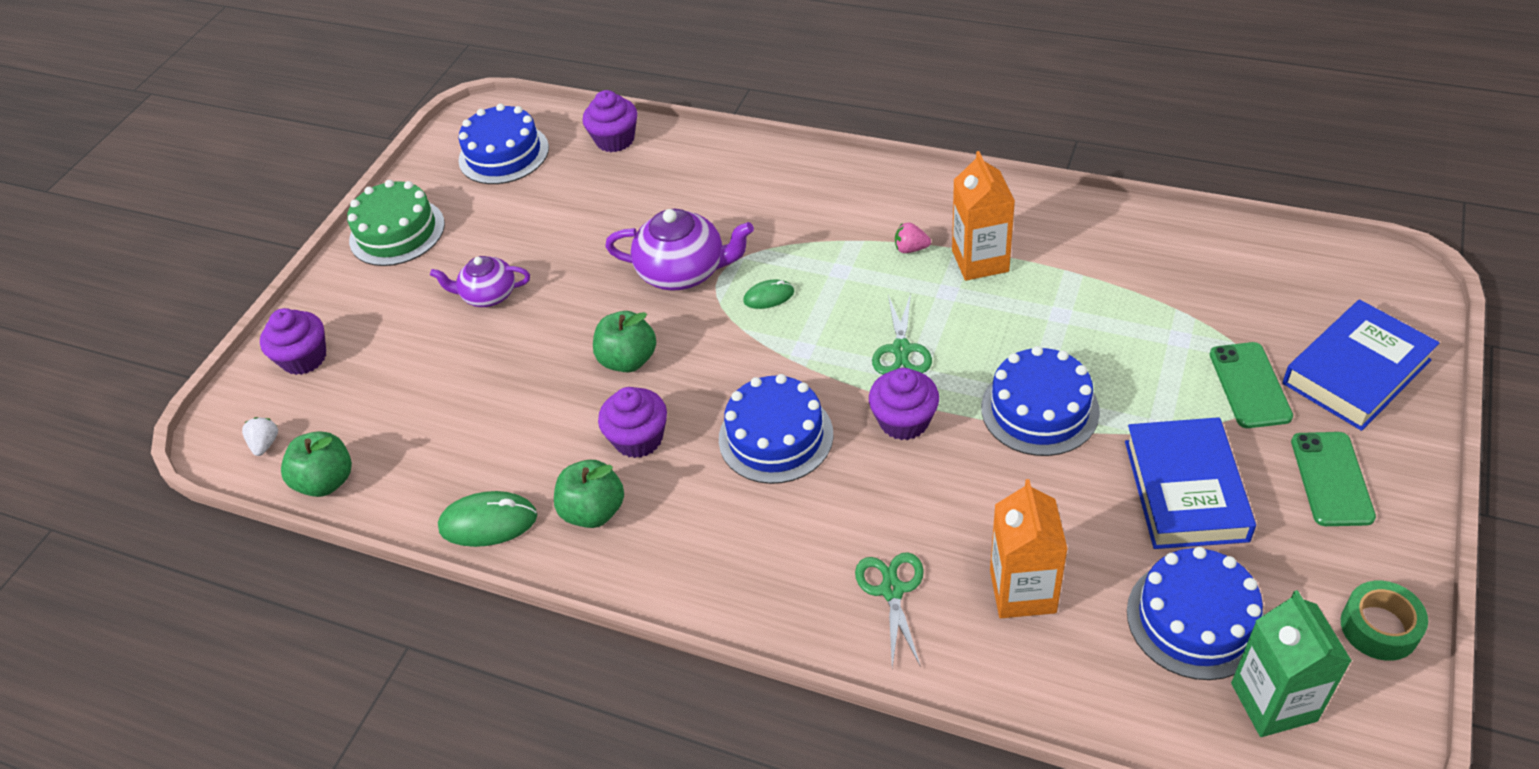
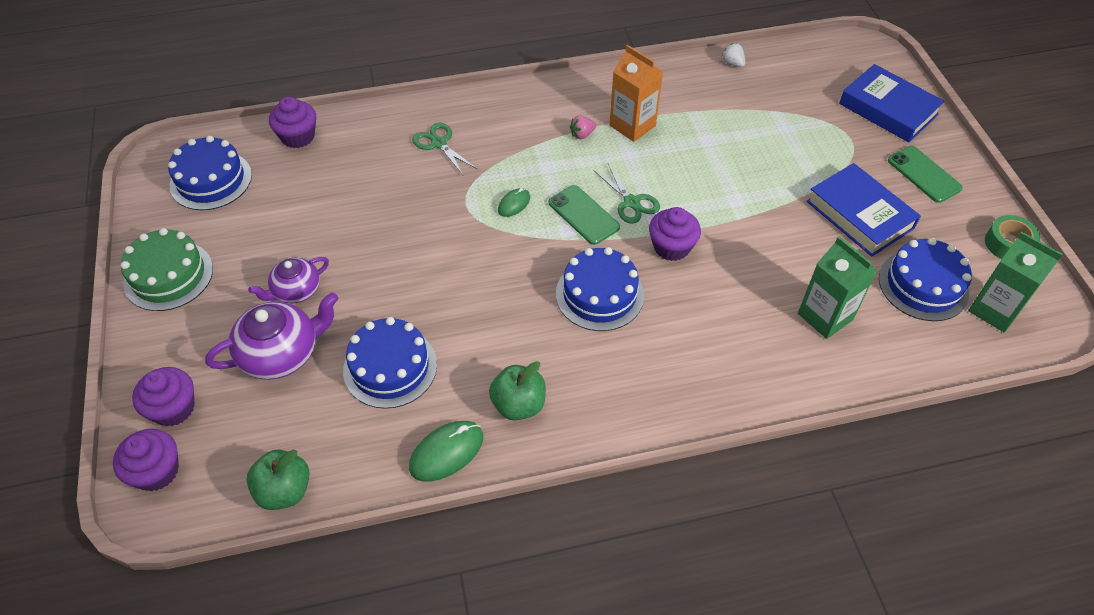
camera: 40 degrees left, 5 degrees up
(265, 444) = (200, 490): white strawberry -> white strawberry (732, 63)
(628, 360) = (451, 290): green apple -> none
(638, 439) = (506, 340): purple cupcake -> purple cupcake (156, 471)
(683, 271) = (437, 211): purple teapot -> purple teapot (281, 354)
(892, 590) = (753, 355): green scissors -> green scissors (439, 143)
(1022, 591) = (825, 316): orange carton -> green carton
(1039, 409) = (744, 203): blue cake -> blue cake (390, 367)
(1249, 385) = (843, 139): green phone -> green phone (583, 215)
(1356, 372) = (888, 109): blue book -> blue book turned 60 degrees counterclockwise

